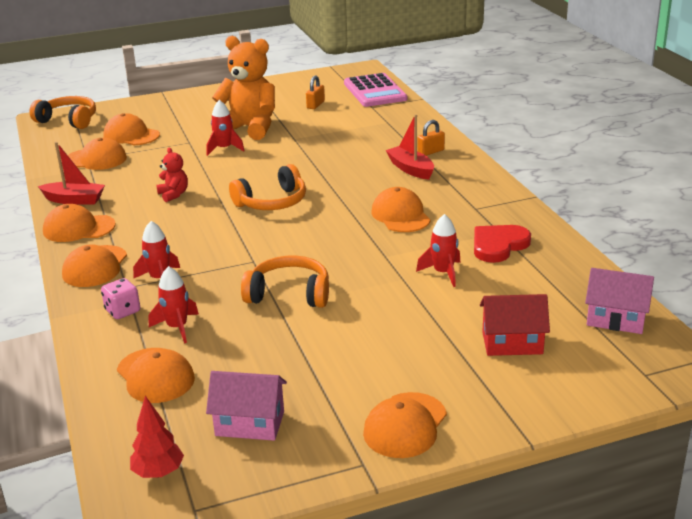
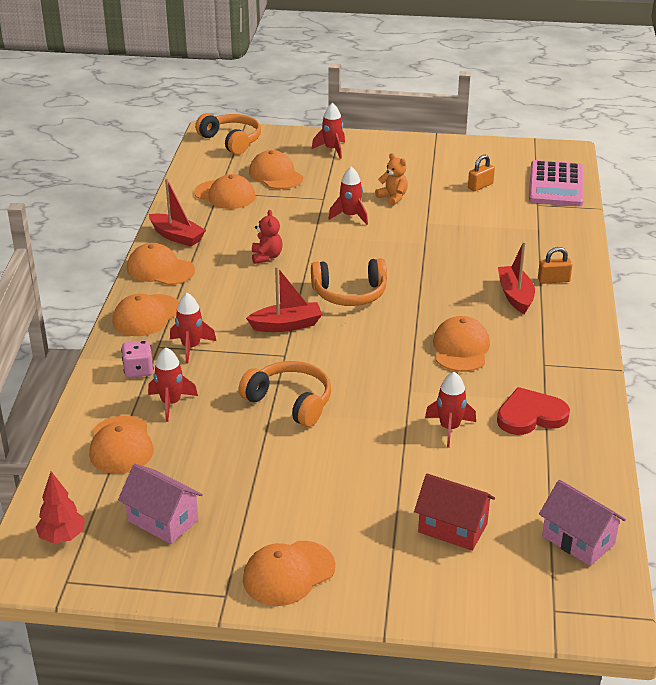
camera: 25 degrees right, 5 degrees up
(167, 107) = (332, 149): none -> red rocket
(236, 239) = (286, 325): none -> red boat
(250, 128) = (393, 197): orange teddy bear -> orange teddy bear, size x0.46

